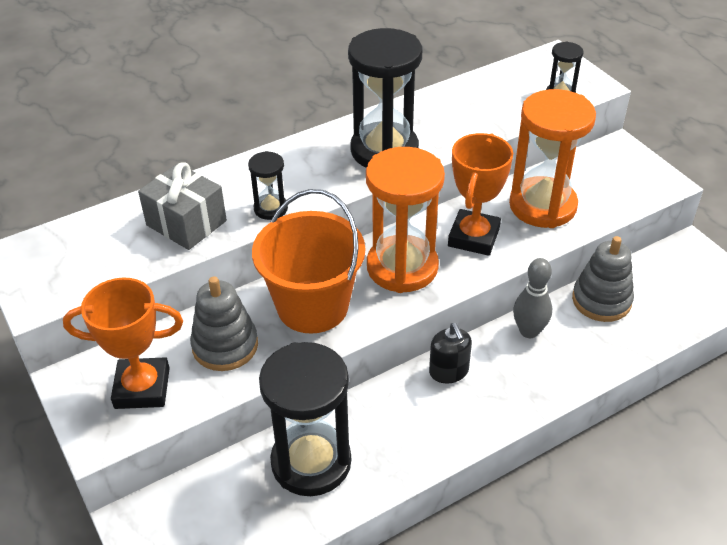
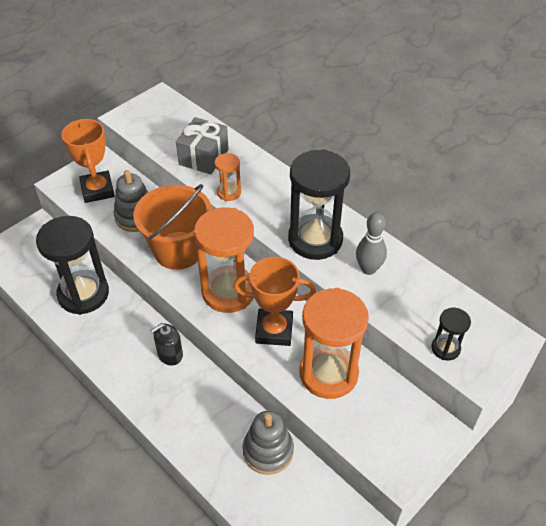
camera: 75 degrees right, 5 degrees up
(270, 208) = (229, 192): black hourglass -> orange hourglass
(529, 331) = (220, 400): grey bowling pin -> grey bowling pin (368, 269)

